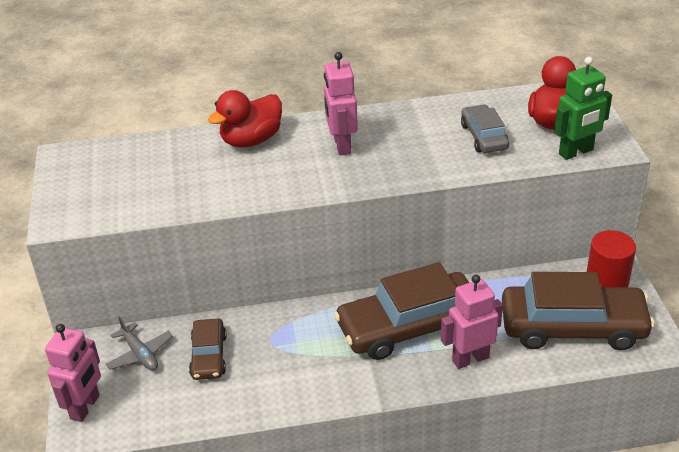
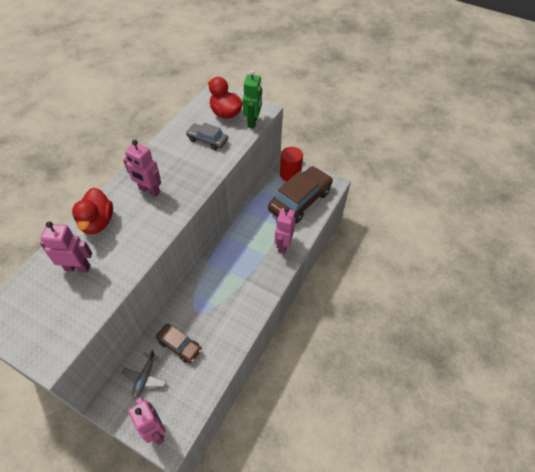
camera: 55 degrees left, 15 degrees up
(140, 354) = (145, 377): grey plane -> grey plane turned 105 degrees clockwise
(179, 166) = (77, 267): none -> pink robot
(409, 326) = (244, 252): brown car -> none

